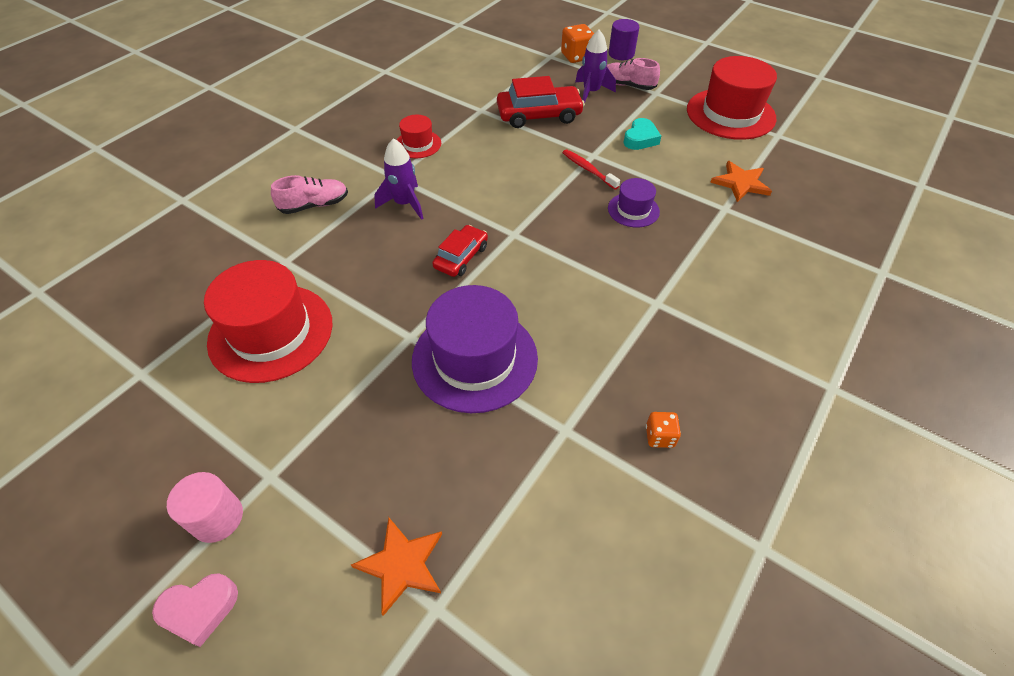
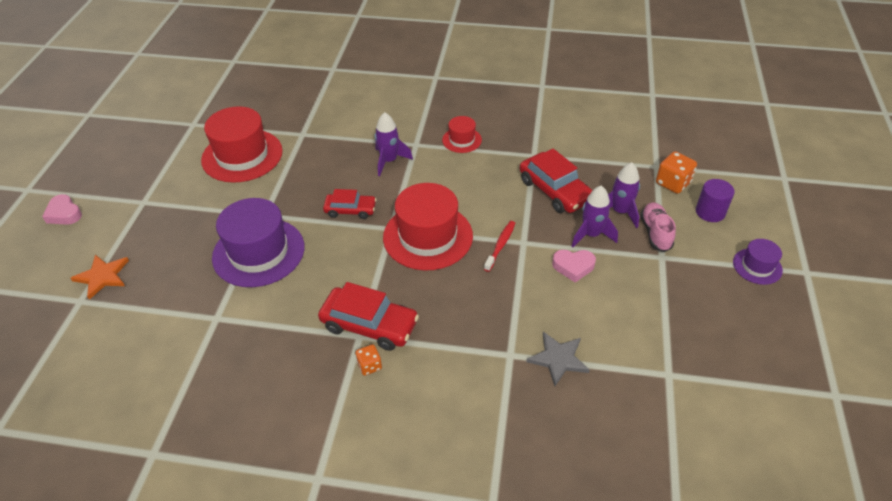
camera: 65 degrees right, 5 degrees down
(217, 518) = (114, 195): pink cylinder -> none
(314, 205) = (361, 122): pink shoe -> none
(608, 116) = (591, 235): none -> purple rocket
(633, 210) = (465, 290): purple hat -> purple hat (757, 266)
(640, 139) = (573, 267): turquoise heart -> pink heart
(645, 291) = (369, 325): none -> red car
(659, 436) = (228, 371): orange dice -> orange dice (369, 366)
(730, 114) = (675, 325): red hat -> red hat (428, 236)
(741, 183) = (558, 359): orange star -> grey star

